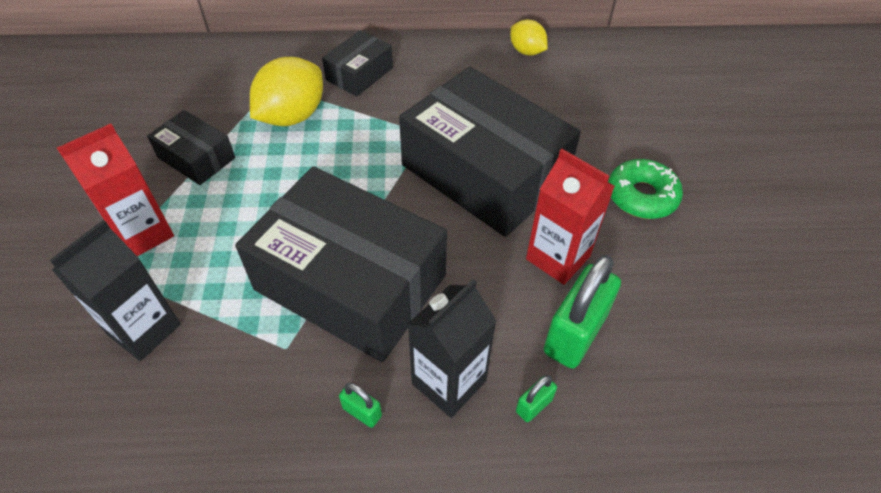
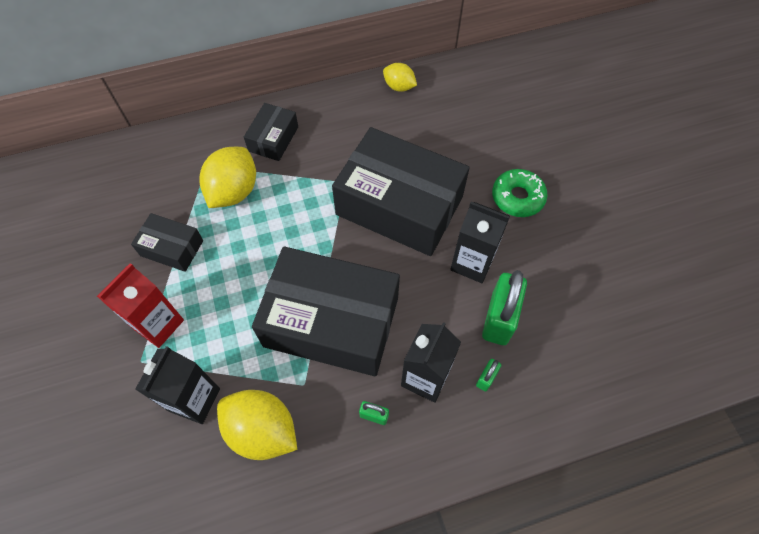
camera: 15 degrees left, 10 degrees up
(210, 390) = (262, 430): none -> yellow lemon
(558, 257) = (472, 263): red carton -> black carton

